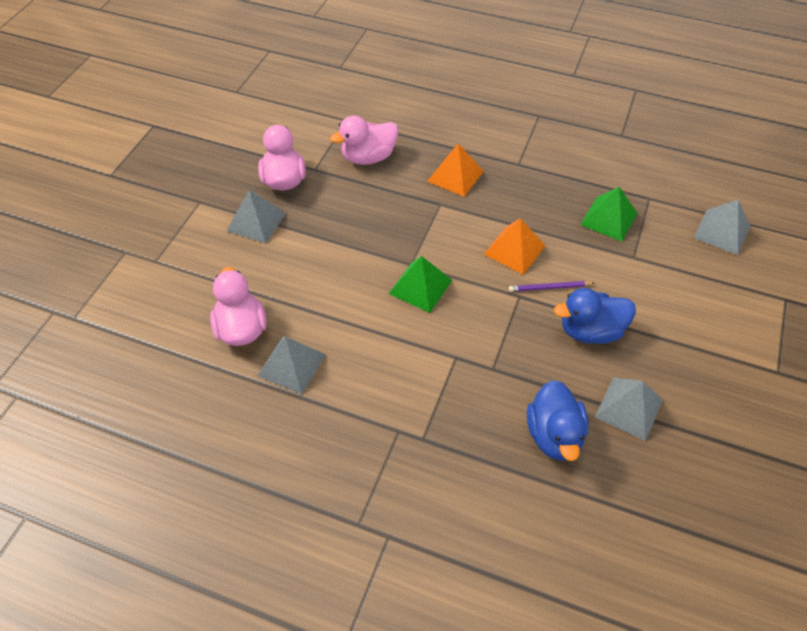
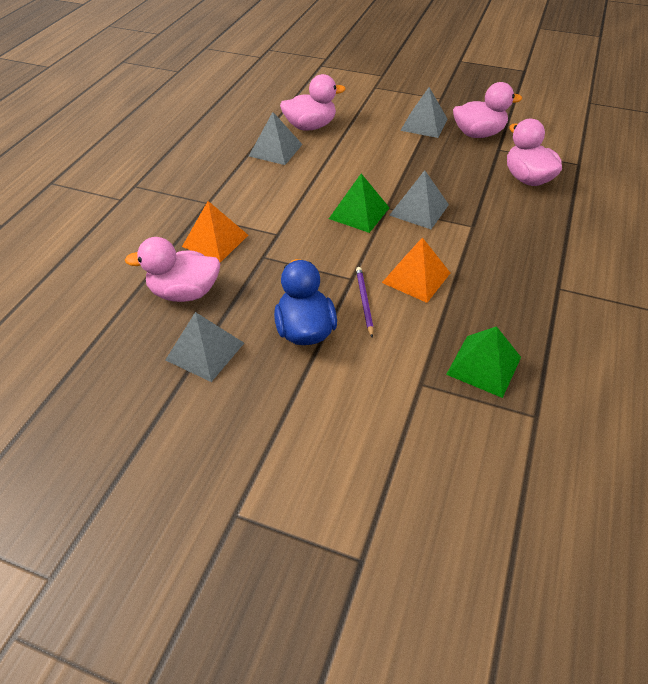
camera: 90 degrees right, 5 degrees down
(455, 176) = (520, 237): orange pyramid -> orange pyramid (215, 240)
(554, 435) = (185, 292): blue duck -> pink duck
(721, 231) = (488, 498): grey pyramid -> grey pyramid (419, 209)

